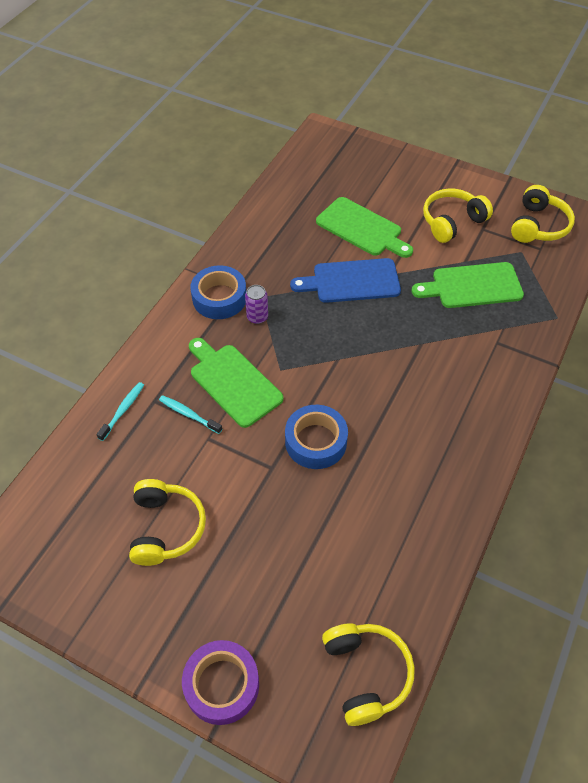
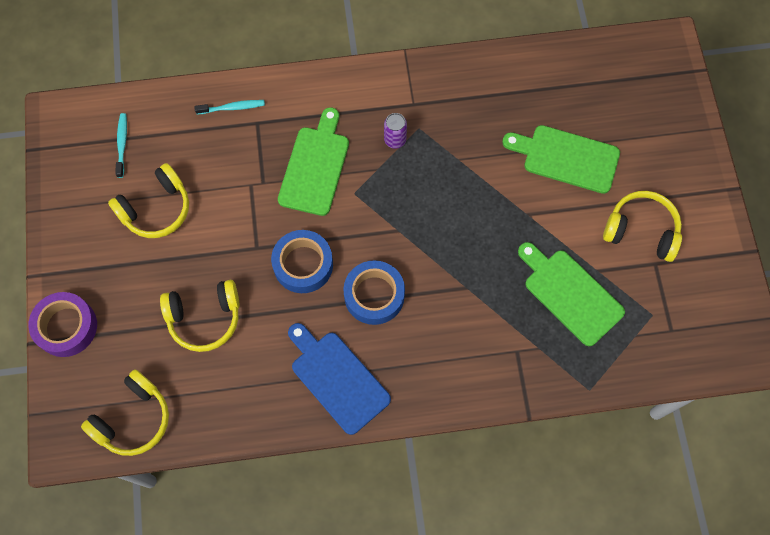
camera: 55 degrees right, 15 degrees up
(189, 414) = (262, 156): turquoise toothbrush -> turquoise toothbrush (122, 144)
(219, 298) = (393, 97): blue tape -> blue tape (374, 295)
(351, 281) = (494, 188): blue cutting board -> blue cutting board (337, 378)
(362, 228) = (566, 158): green cutting board -> green cutting board turned 105 degrees clockwise
(538, 226) = (702, 313): yellow headphones -> yellow headphones (205, 318)

